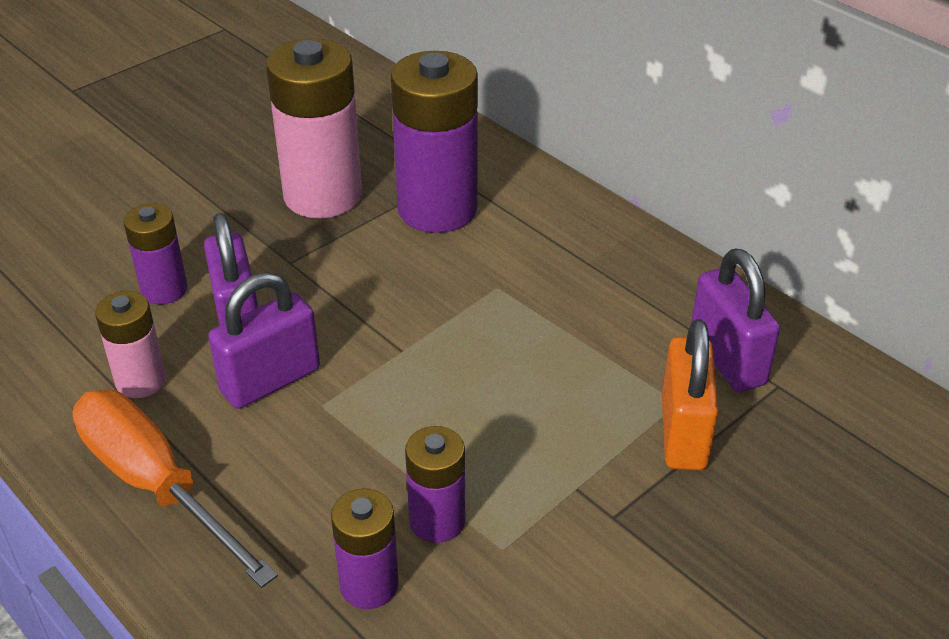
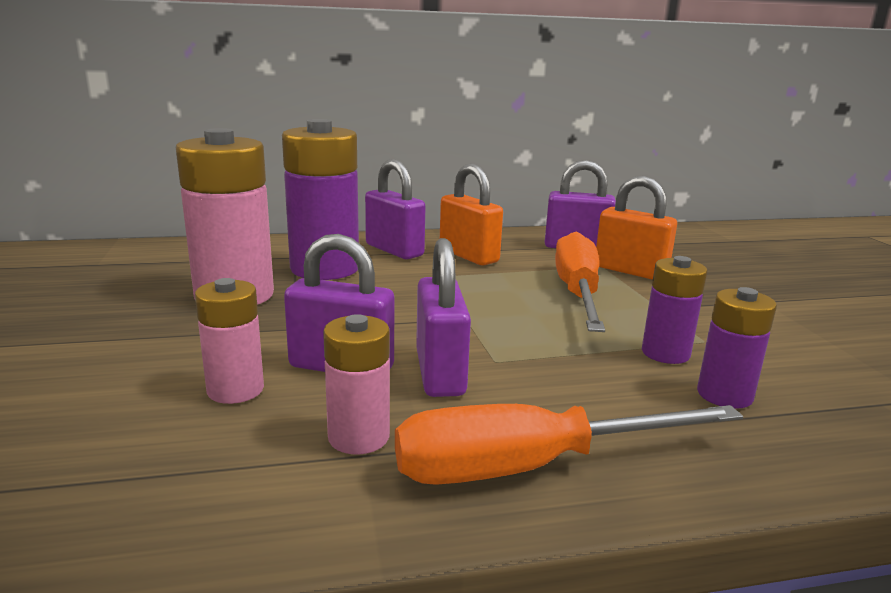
camera: 60 degrees left, 20 degrees down
(164, 290) = (235, 390): purple battery -> pink battery
(542, 225) = (394, 250): none -> purple padlock
(553, 407) = (577, 292): none -> orange screwdriver
(586, 284) = (468, 256): none -> orange padlock

